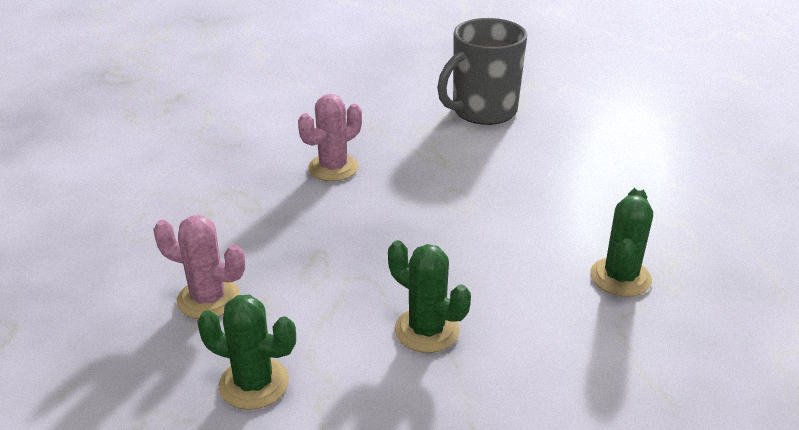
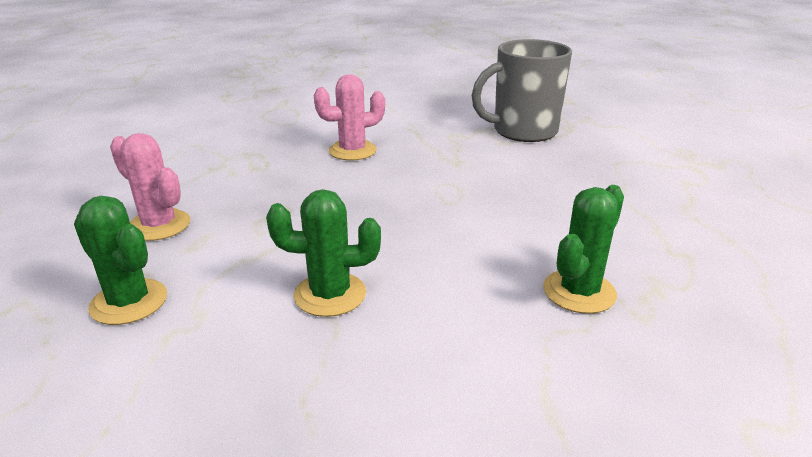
camera: 20 degrees right, 5 degrees down
(427, 330) = (330, 294): green cactus -> green cactus turned 60 degrees counterclockwise

